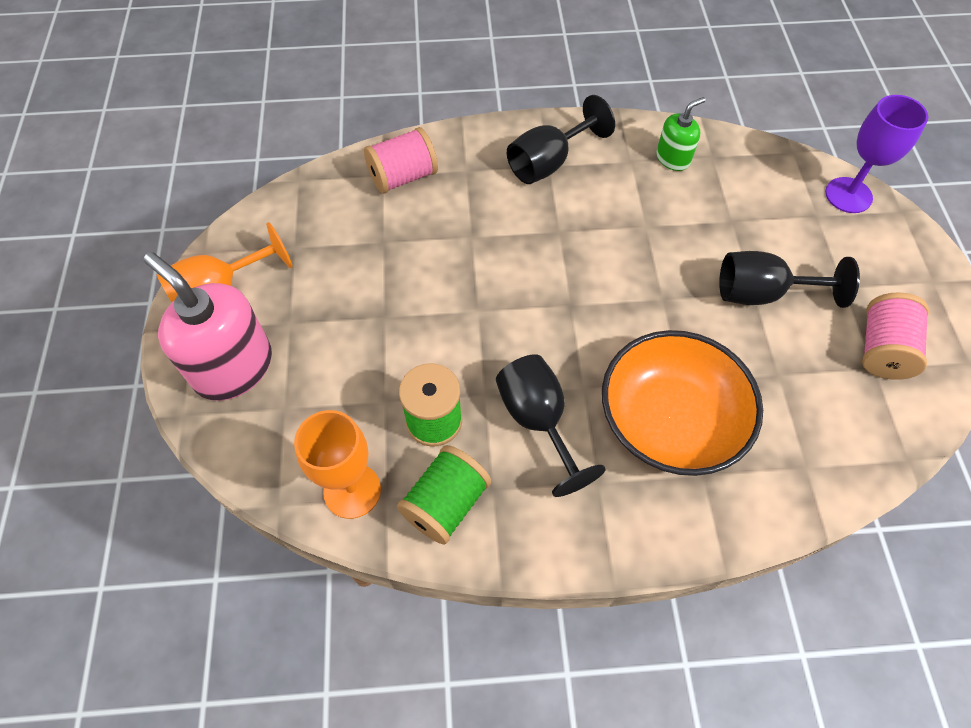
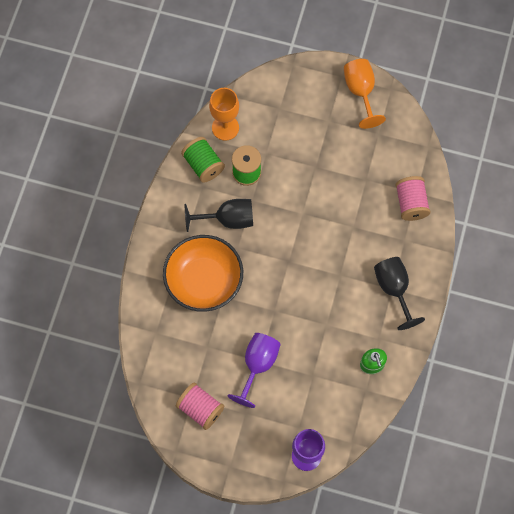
camera: 110 degrees right, 10 degrees up
(233, 367) = (311, 90): pink soap dispenser -> none
(762, 293) = (258, 365): black goblet -> purple goblet

